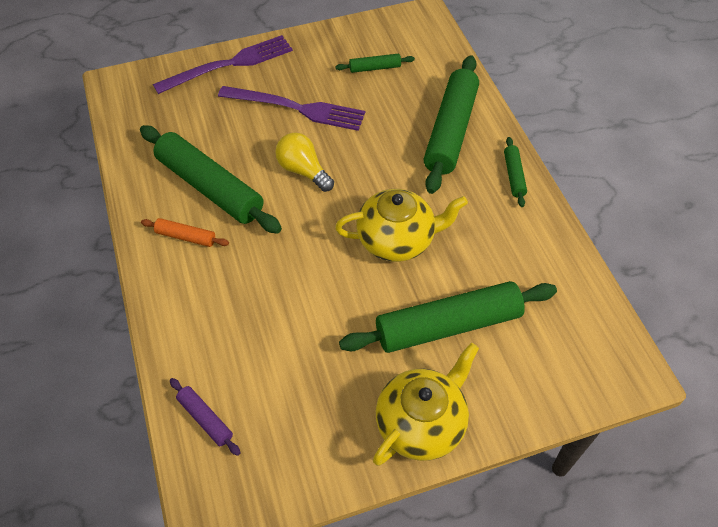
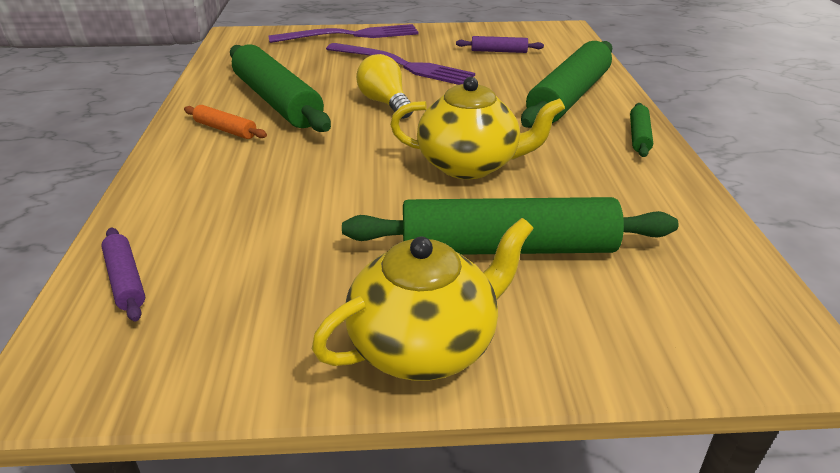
camera: 15 degrees right, 20 degrees down
(375, 68) = (499, 51): green rolling pin -> purple rolling pin

